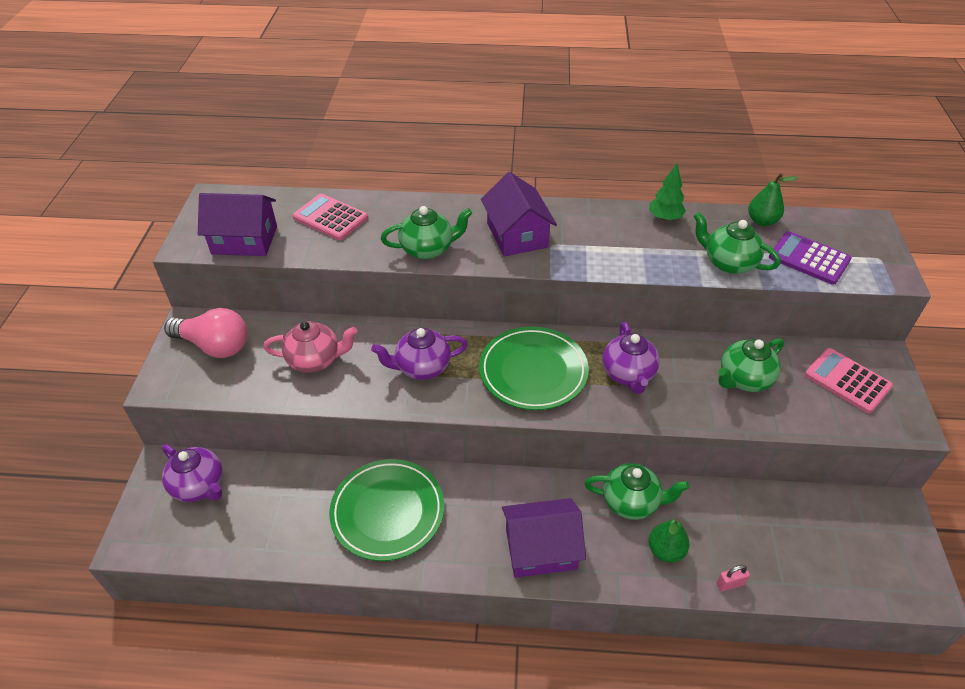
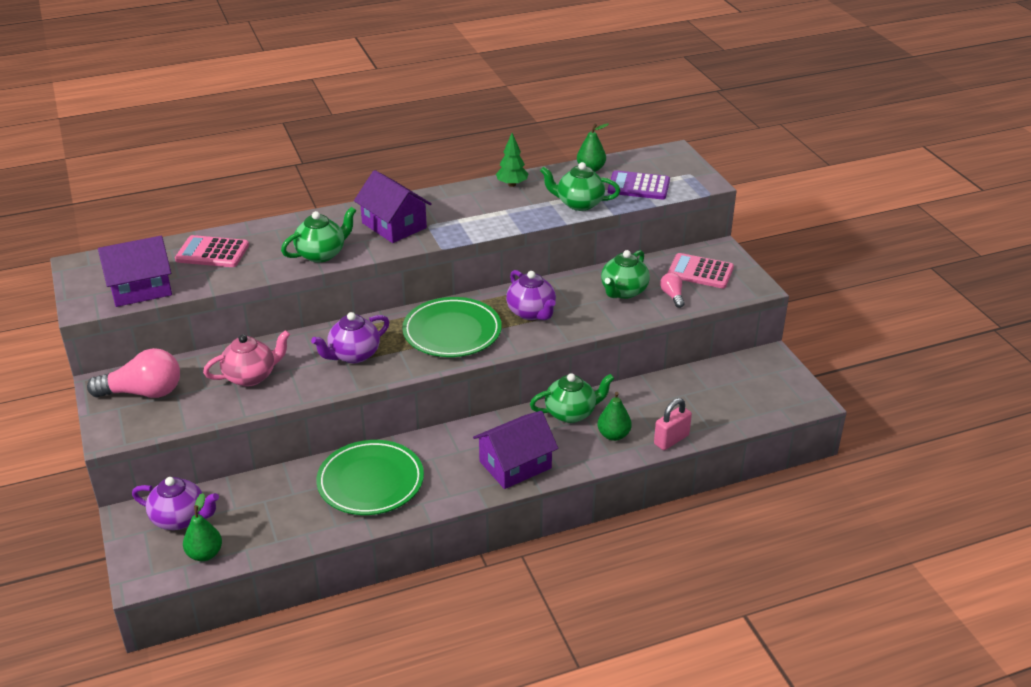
camera: 25 degrees left, 10 degrees down
(196, 538) = (205, 554): none -> green pear
(730, 584) = (671, 440): pink padlock -> pink padlock, size x1.66
(800, 404) = (672, 296): none -> pink light bulb

